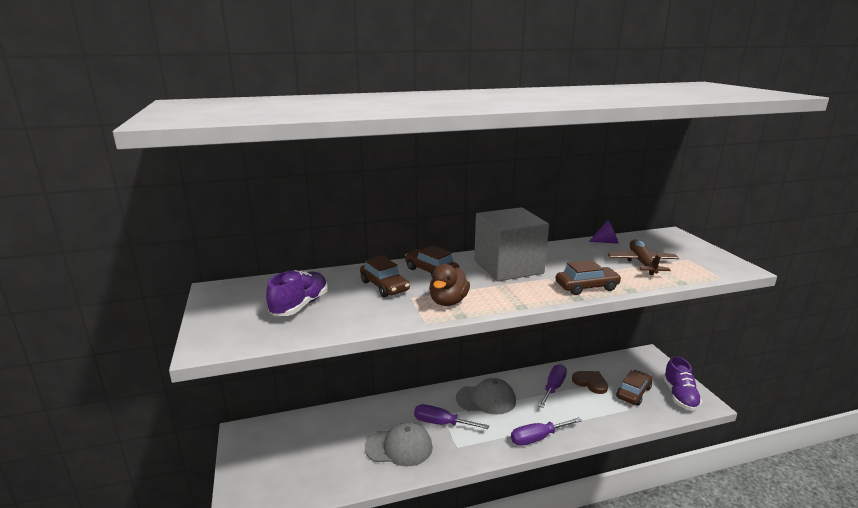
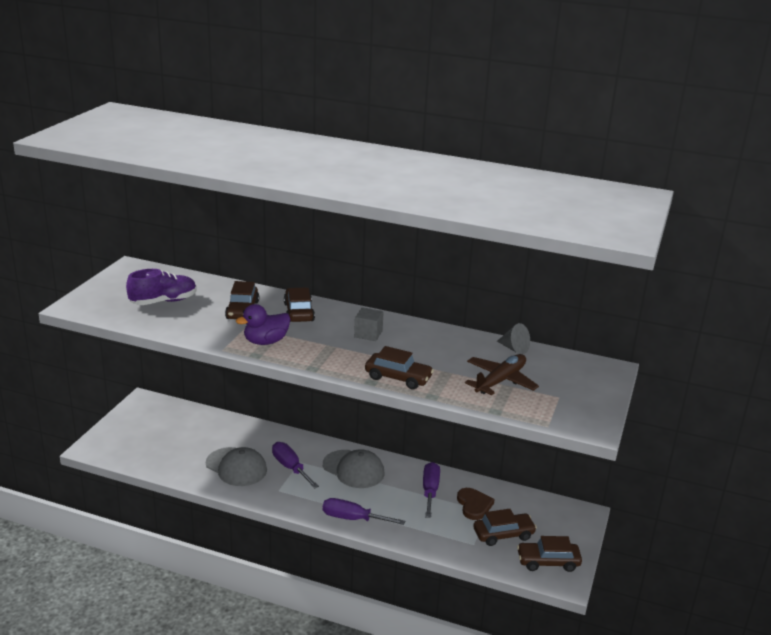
camera: 35 degrees right, 5 degrees up
(448, 302) = (266, 341): brown duck -> purple duck
(508, 267) = (368, 334): grey cube -> grey cube, size x0.41
(553, 387) = (430, 491): purple screwdriver -> purple screwdriver turned 60 degrees counterclockwise
(606, 242) = (514, 349): purple cone -> grey cone
(680, 396) = (548, 562): purple shoe -> brown car

